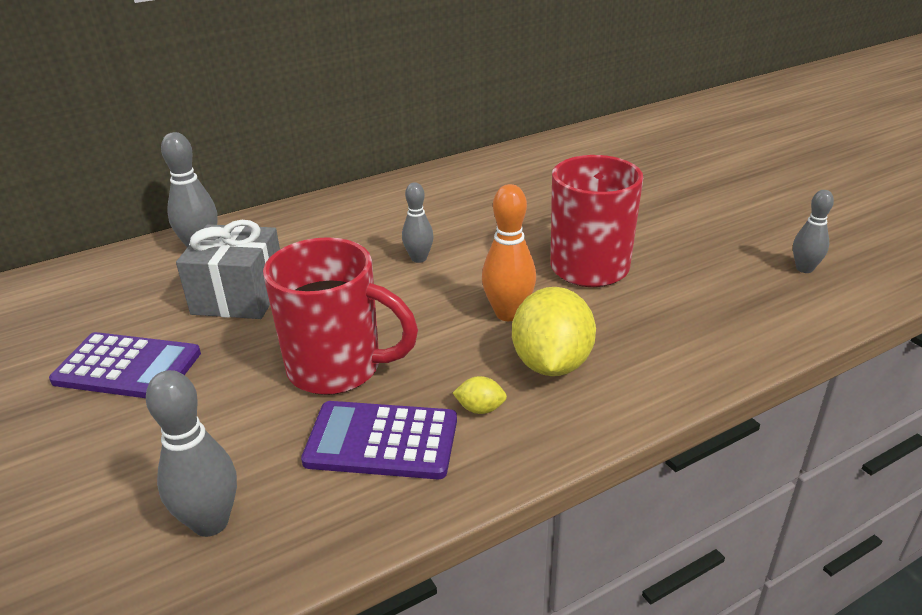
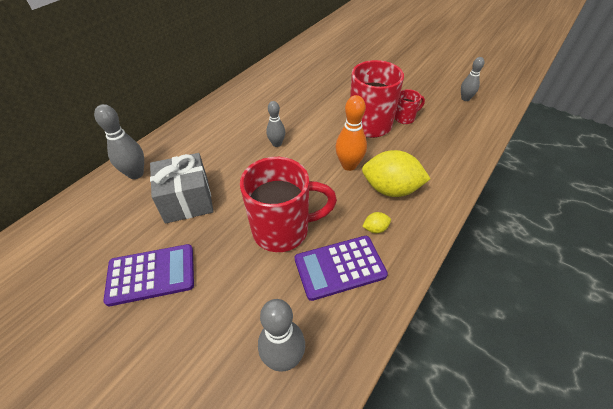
camera: 25 degrees left, 15 degrees up
(551, 363) = (391, 189): yellow lemon -> yellow lemon turned 60 degrees counterclockwise
(661, 272) = (405, 118): none -> red mug

